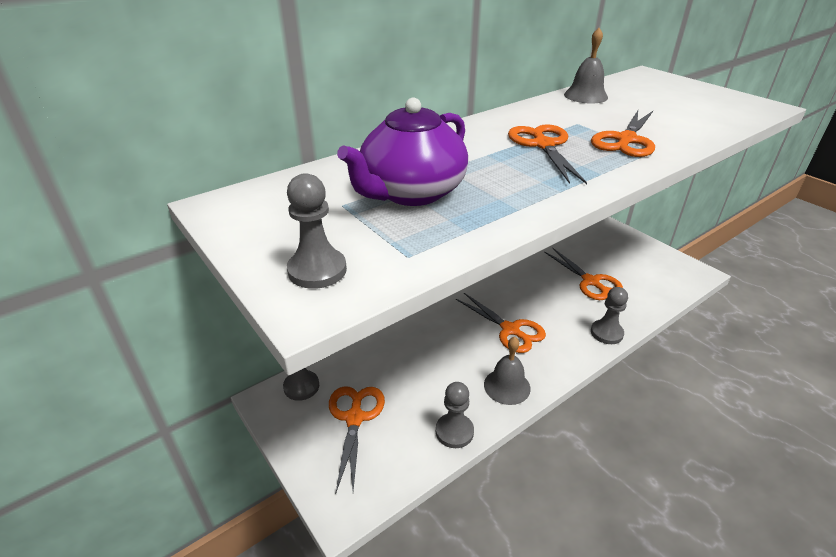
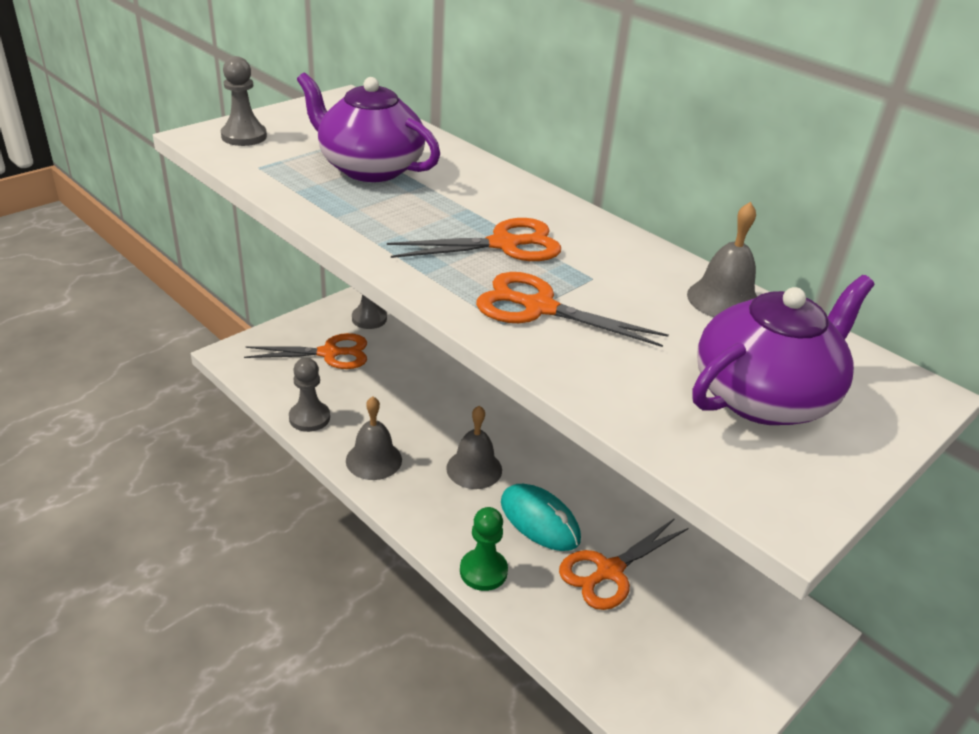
camera: 80 degrees right, 0 degrees up
(510, 330) = (474, 469): orange scissors -> grey bell
(556, 304) = (539, 521): none -> turquoise mouse
(606, 333) = (483, 571): grey pawn -> green pawn
(678, 99) = (764, 397): none -> purple teapot

